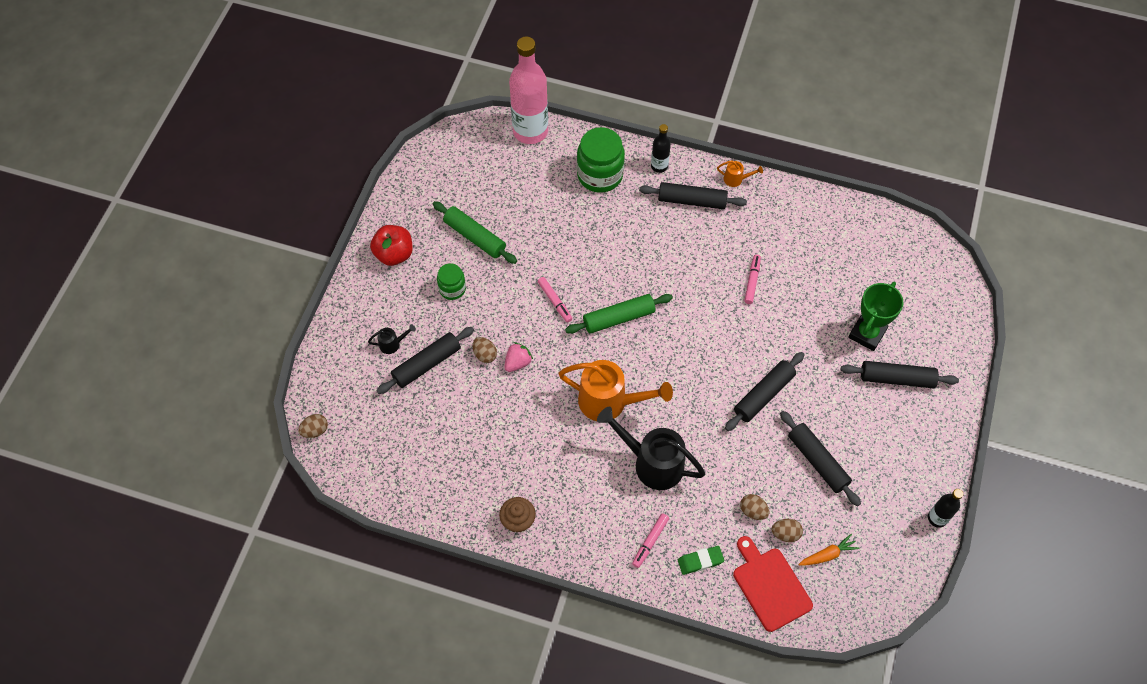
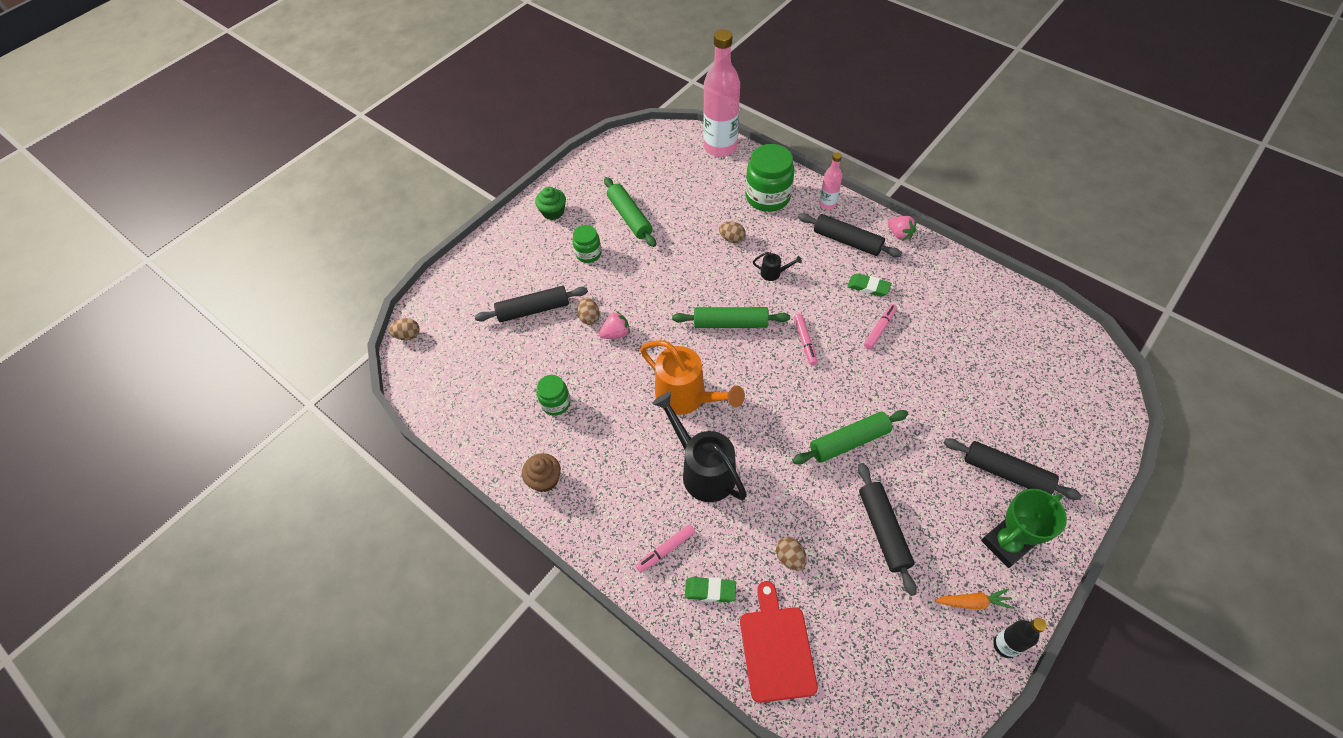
camera: 25 degrees right, 5 degrees down
(393, 344) = (513, 284): black watering can -> black watering can (774, 273)
(394, 254) = (553, 212): red apple -> green cupcake
(494, 448) = (556, 403): none -> green jar
(555, 301) = (676, 291): pink marker -> pink marker (805, 341)
(659, 166) = (827, 204): black bottle -> pink bottle
(727, 243) = (868, 287): none -> green eraser
(736, 179) = (899, 234): orange watering can -> pink strawberry
(763, 395) = (849, 442): black rolling pin -> green rolling pin
(785, 534) = (816, 596): brown egg -> brown egg (732, 239)
(827, 555) = (857, 638): orange carrot -> orange carrot (973, 602)
(867, 334) = (987, 416): green trophy -> green trophy (1006, 544)

